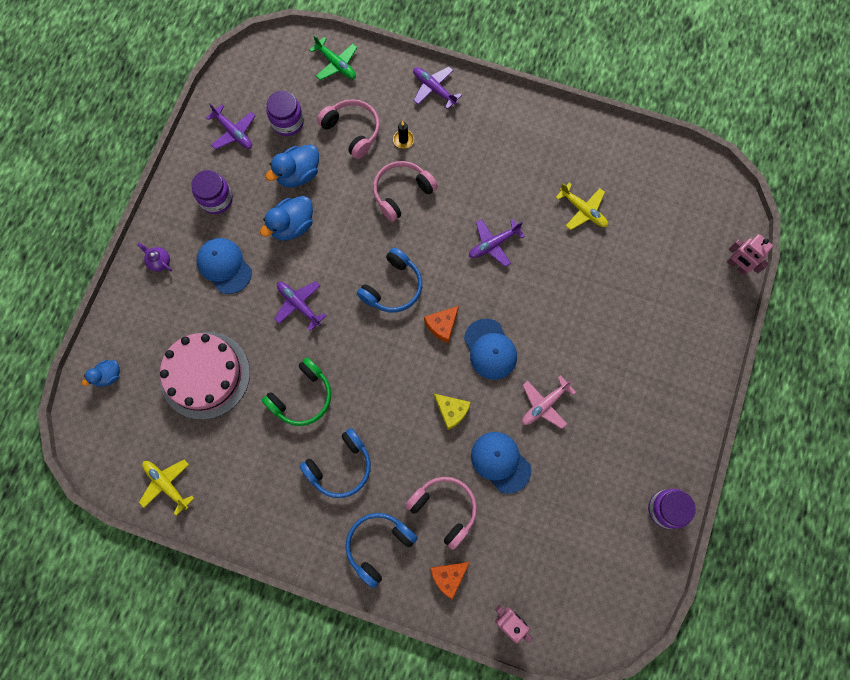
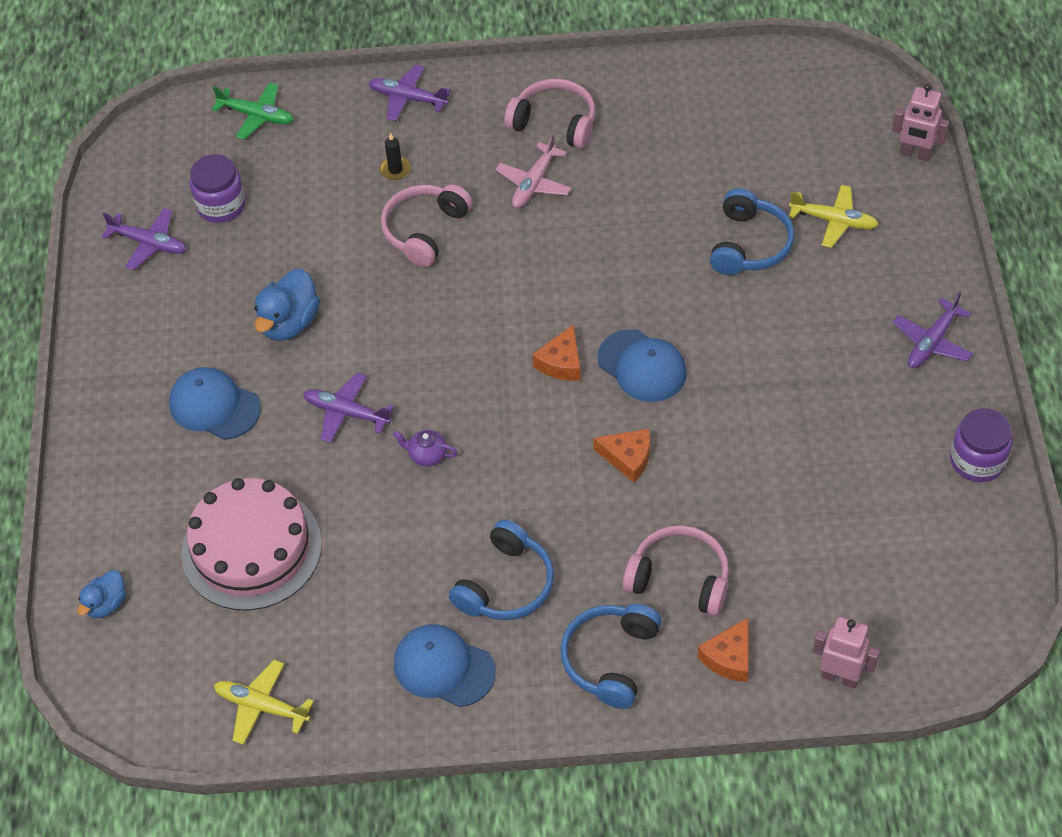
camera: 20 degrees left, 20 degrees down
(159, 261) = (115, 435): purple teapot -> purple teapot (427, 455)
(216, 199) = (162, 331): purple jar -> none
(298, 174) = (267, 260): blue duck -> none
(302, 397) = (407, 521): green headphones -> none
(352, 131) = (319, 184): pink headphones -> pink headphones (554, 123)
(393, 287) = (469, 343): blue headphones -> blue headphones (749, 245)
(451, 411) = (627, 458): yellow cheese -> orange cheese
(494, 244) = (582, 244): purple plane -> purple plane (932, 341)
(500, 462) = (727, 492): blue cap -> blue cap (443, 667)
(544, 404) = (750, 402): pink plane -> pink plane (534, 183)
(583, 210) = (681, 164): yellow plane -> yellow plane (833, 221)

